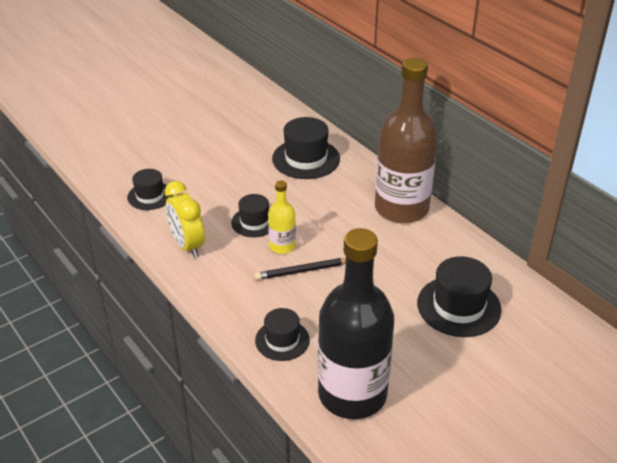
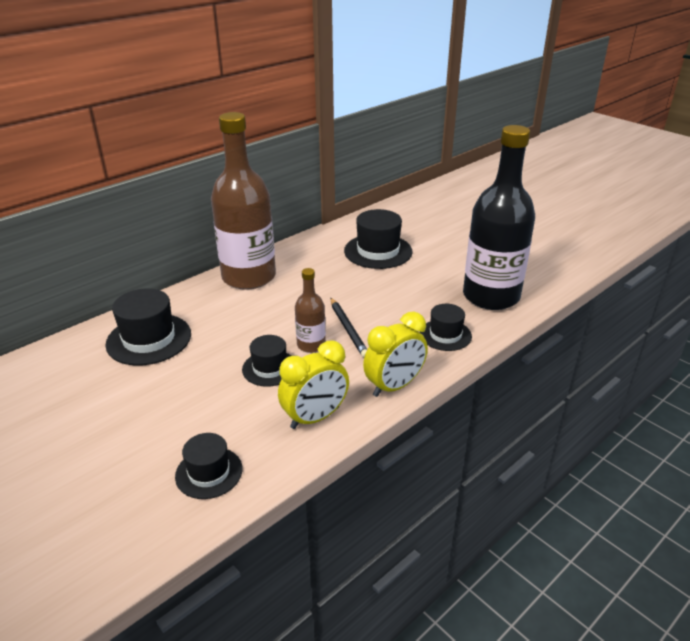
camera: 95 degrees left, 5 degrees down
(213, 293) = (394, 386): none -> yellow clock
(282, 246) = (311, 345): yellow bottle -> brown bottle

